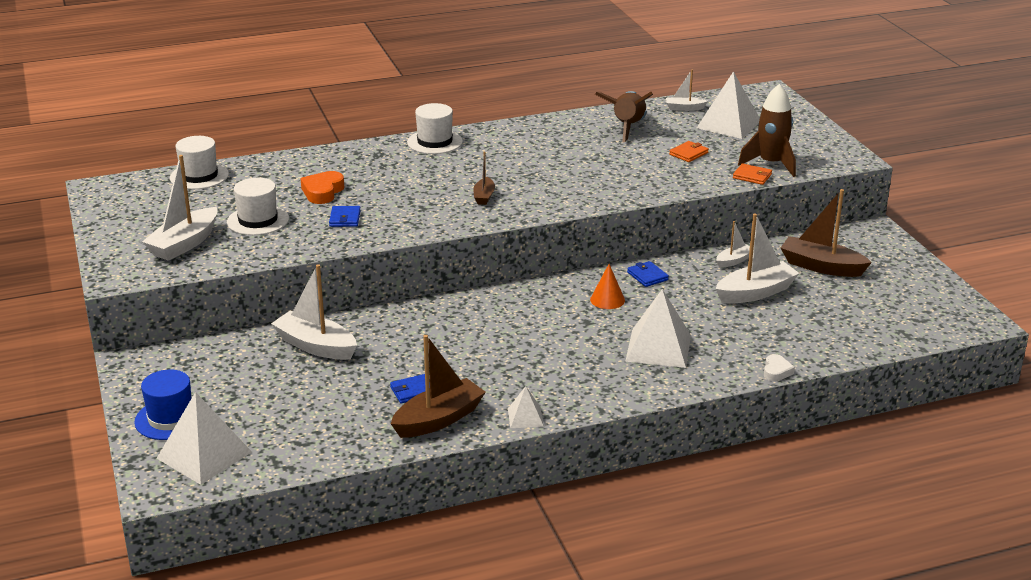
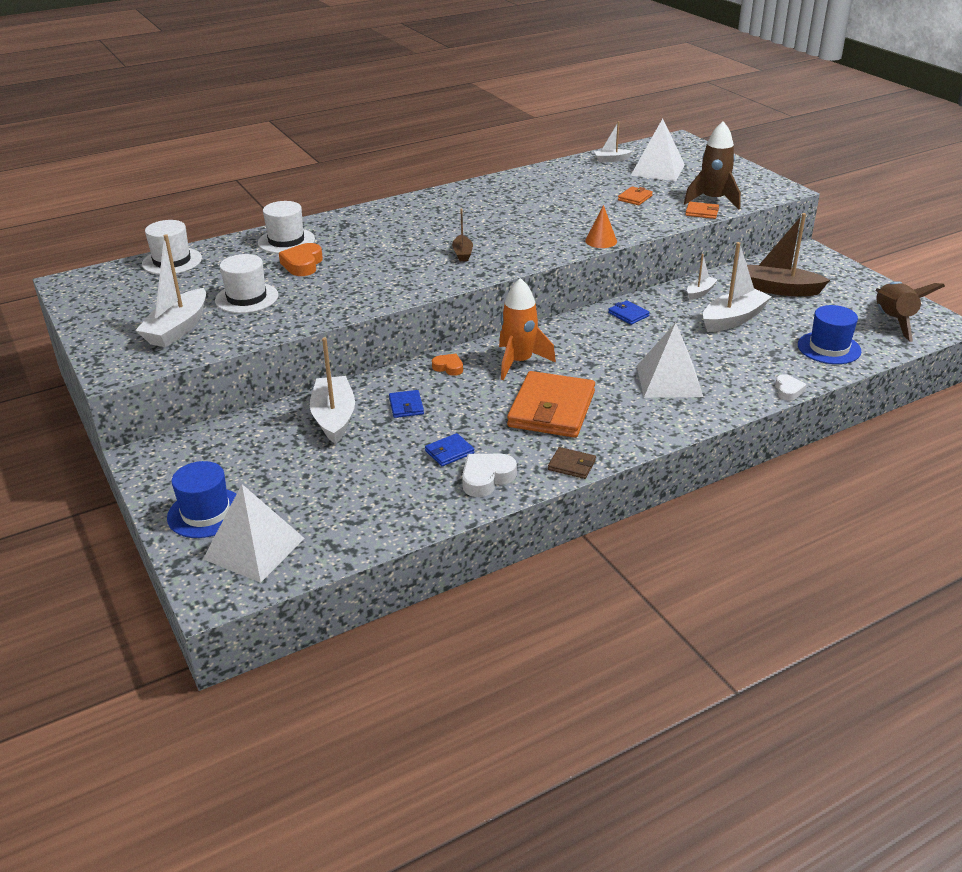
camera: 10 degrees left, 5 degrees up
(315, 346) = (334, 418): white boat -> white boat turned 60 degrees clockwise
(345, 218) = (334, 287): blue wallet -> blue wallet (406, 406)
(434, 142) = (394, 208): white hat -> white hat (286, 241)
(439, 419) = (486, 478): brown boat -> white heart
(443, 310) = (448, 367): none -> orange heart
(515, 312) = (519, 362): none -> orange rocket
(525, 417) = (571, 465): white pyramid -> brown wallet
(528, 362) = (552, 409): none -> orange wallet
(607, 300) = (601, 340): orange cone -> orange cone (601, 241)
(627, 127) = (568, 180): brown rocket -> brown rocket (893, 321)
(842, 333) = (829, 348): none -> blue hat

